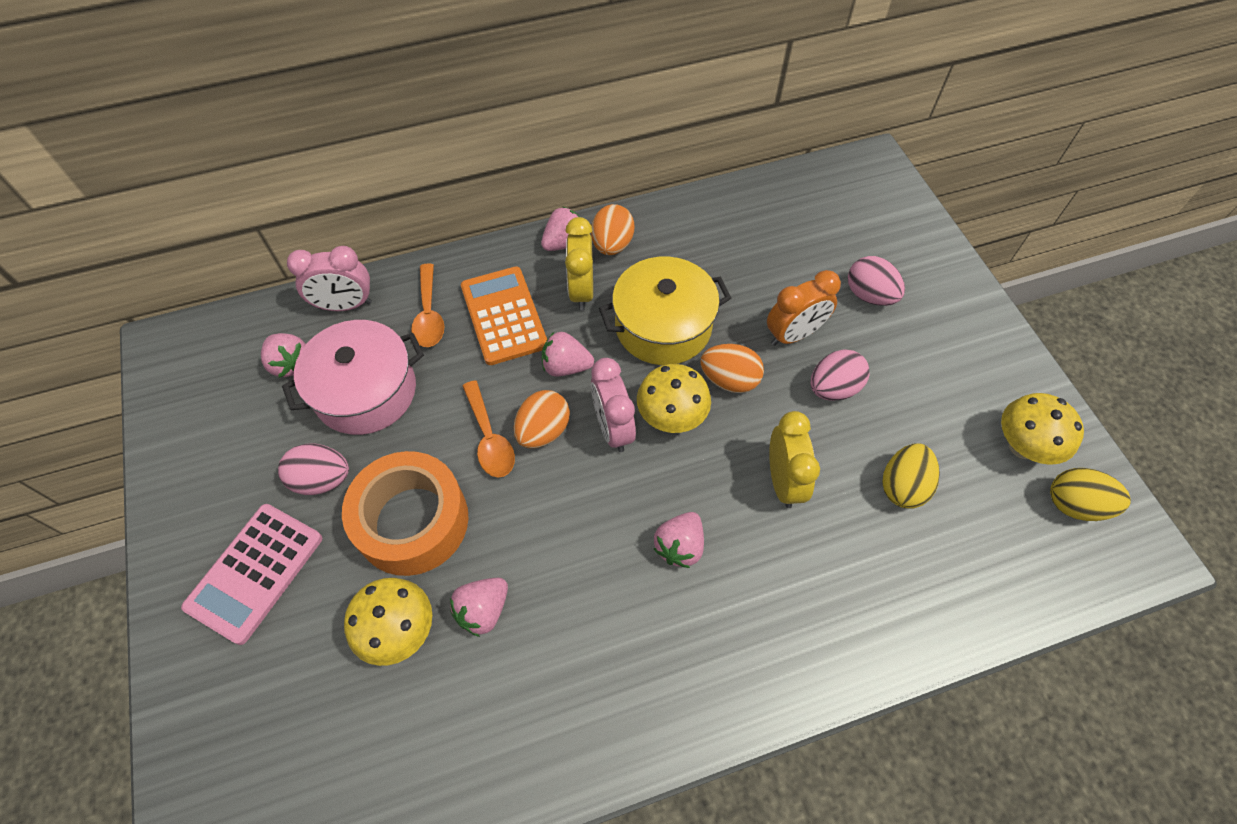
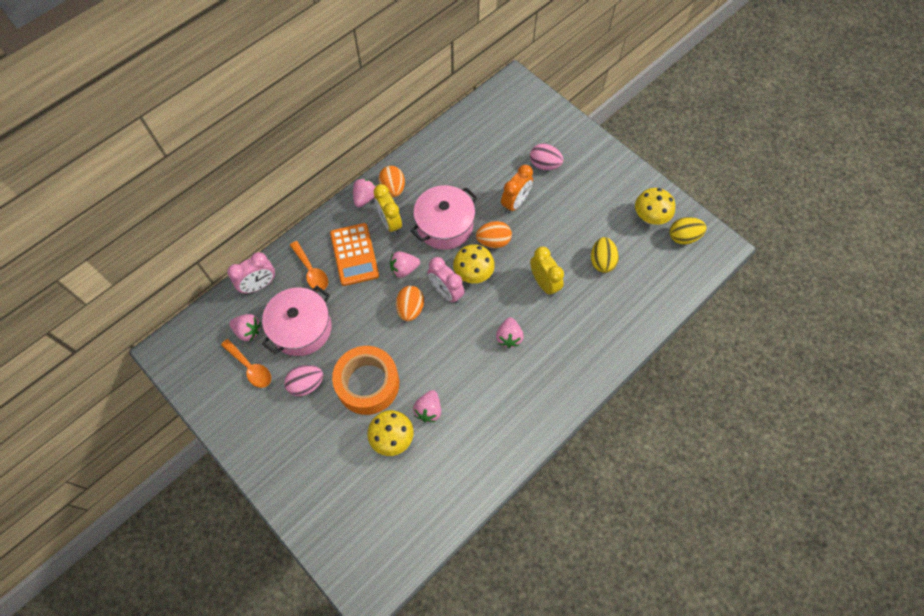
camera: 25 degrees left, 5 degrees up
(255, 572) = (300, 445): pink calculator -> none
(489, 438) = (384, 324): orange spoon -> orange spoon (250, 367)
(504, 316) = (354, 254): orange calculator -> orange calculator turned 150 degrees counterclockwise
(663, 326) = (444, 225): yellow pot -> pink pot
(833, 388) = (548, 224): pink egg -> none

